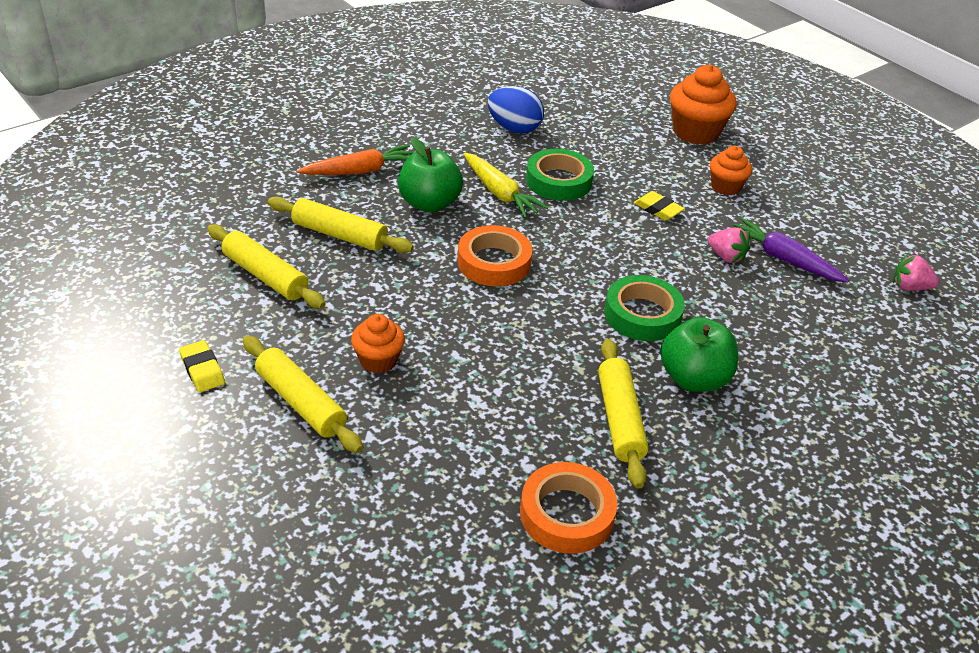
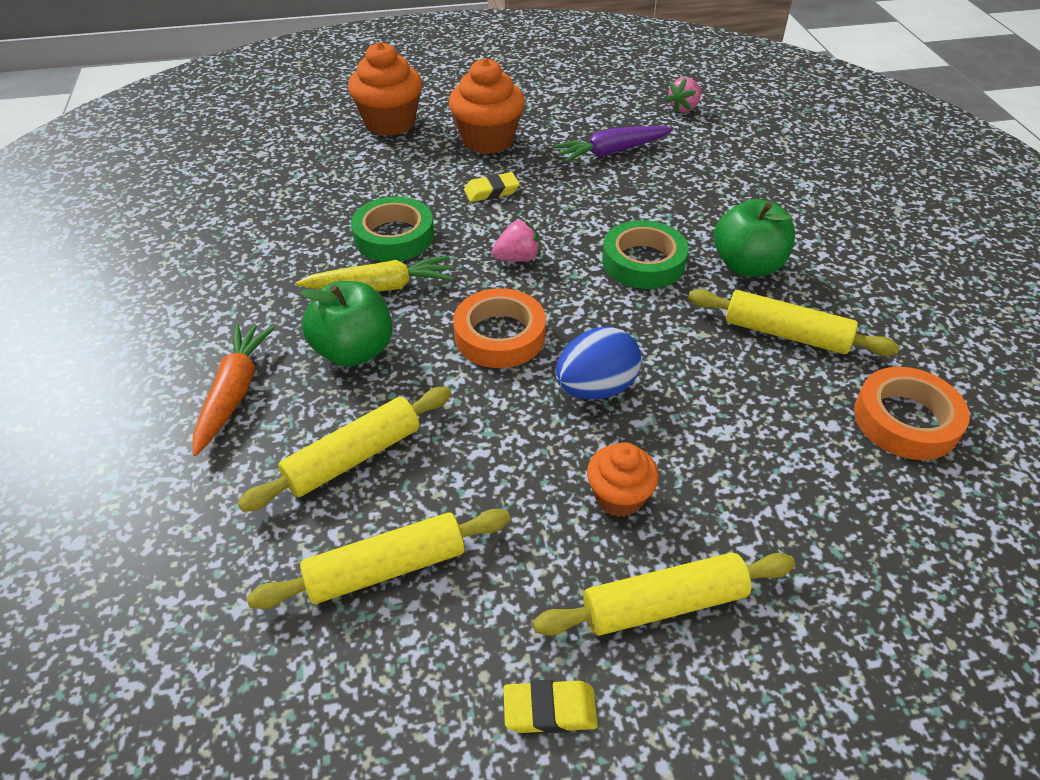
camera: 60 degrees left, 5 degrees up
(514, 128) = (270, 233): blue egg -> blue egg (595, 388)
(725, 187) = (487, 140): orange cupcake -> orange cupcake, size x1.67
(726, 257) = (589, 180): pink strawberry -> pink strawberry (517, 258)

